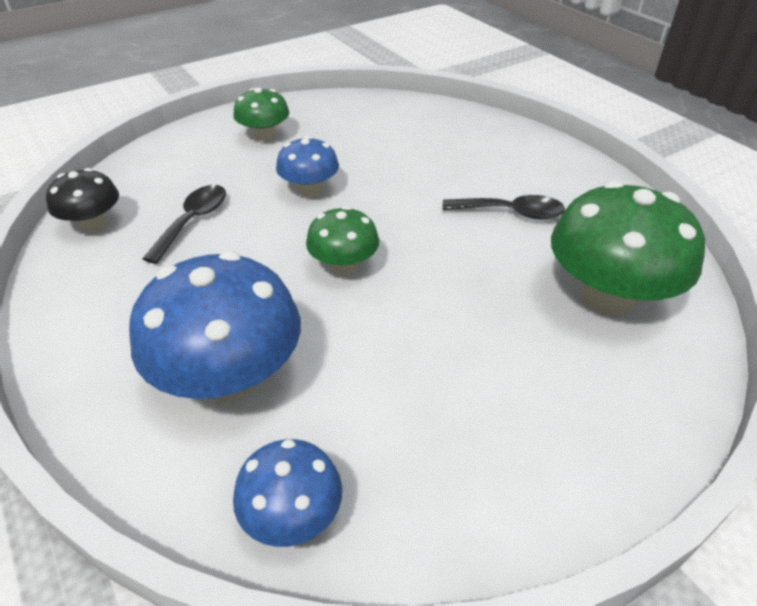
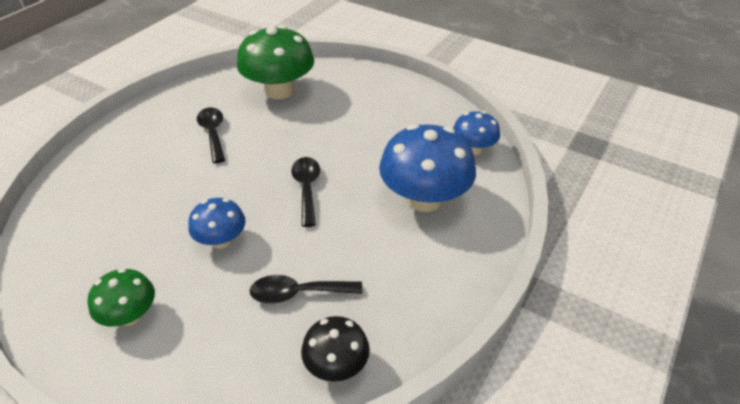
camera: 115 degrees left, 0 degrees up
(344, 265) = (307, 188): green mushroom -> black spoon

